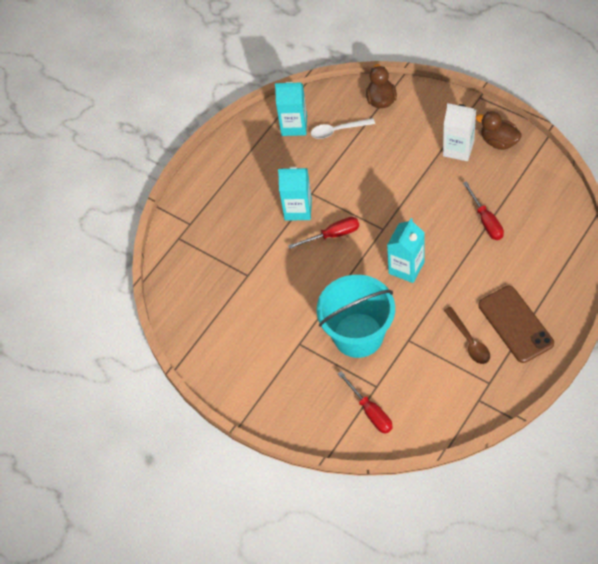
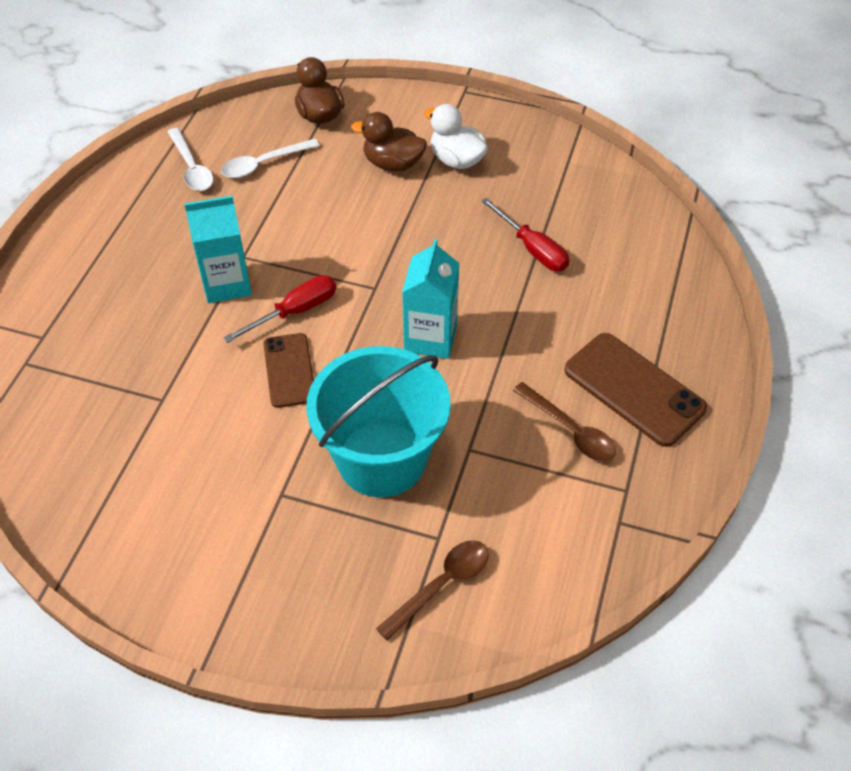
camera: 25 degrees left, 5 degrees down
(294, 126) = (191, 168): turquoise carton -> white spoon
(320, 272) = (289, 370): none -> brown phone
(370, 412) = (441, 585): red screwdriver -> brown spoon
(458, 149) = (456, 160): white carton -> white duck
(499, 142) = (513, 142): brown duck -> brown duck (393, 164)

